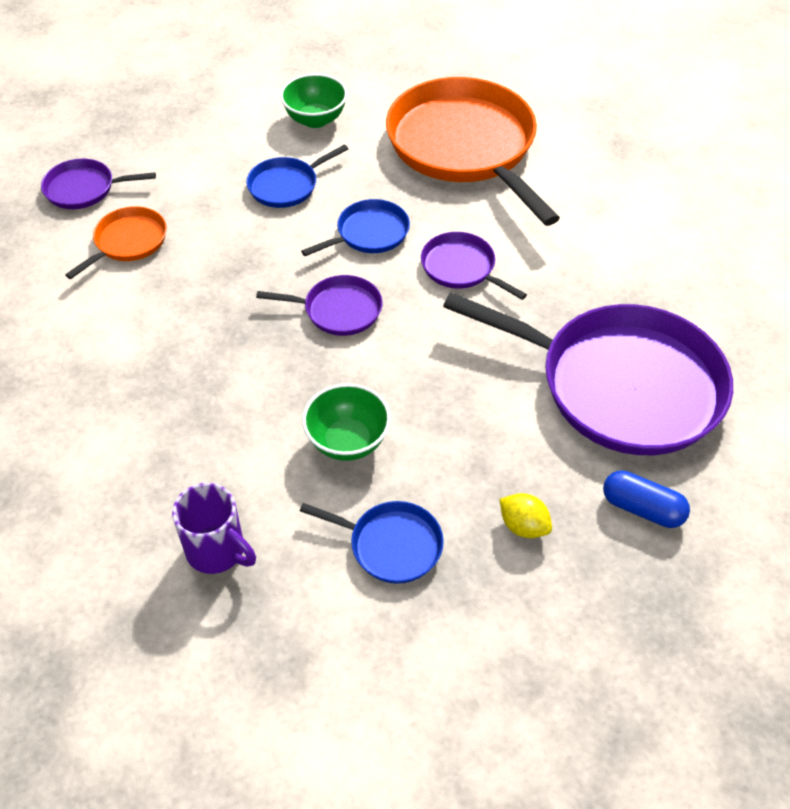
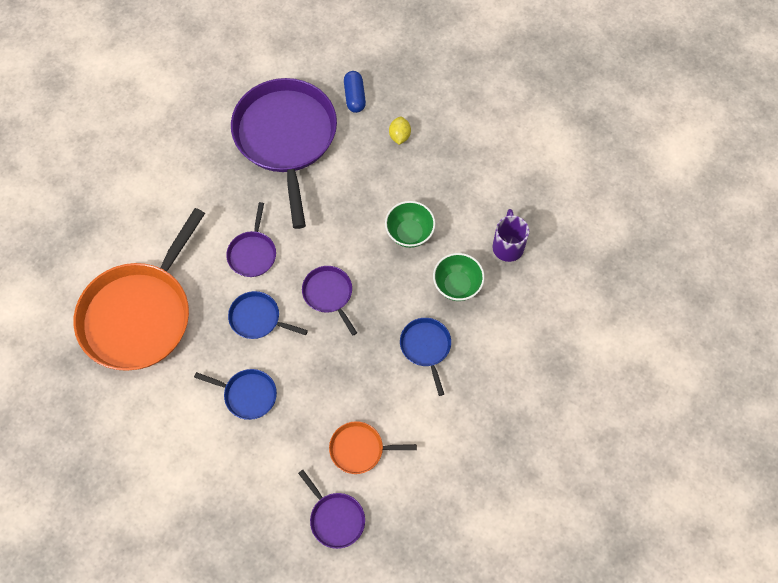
camera: 125 degrees left, 15 degrees up
(315, 119) = (169, 425): green bowl -> green bowl (457, 285)
(391, 545) = (449, 180): blue pan -> blue pan (426, 347)

